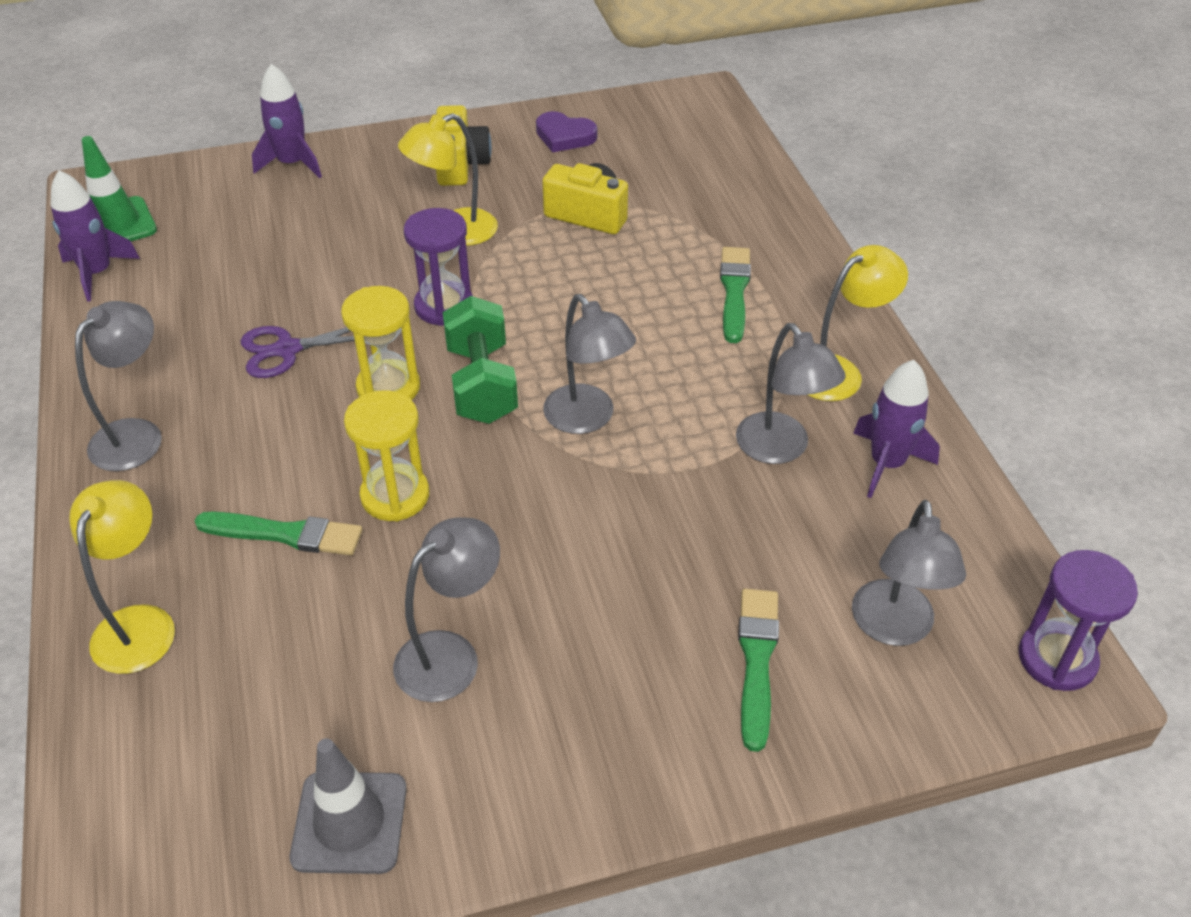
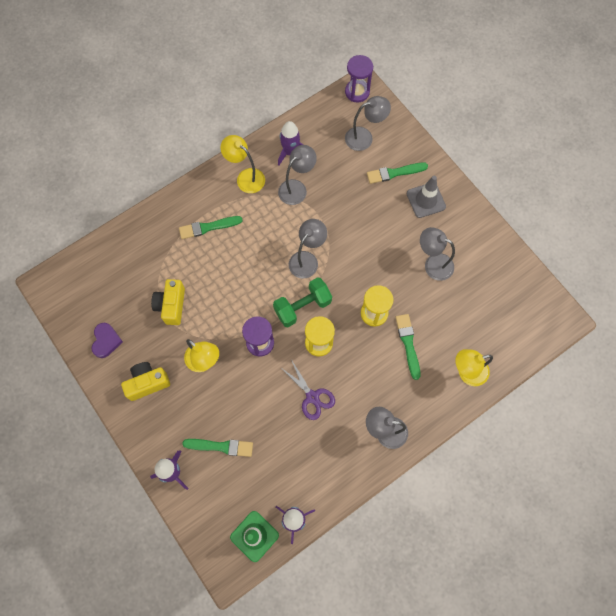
camera: 110 degrees left, 25 degrees up
(290, 219) = (221, 446): none -> green brush
(349, 822) = (502, 267): grey traffic cone -> grey traffic cone (426, 200)

